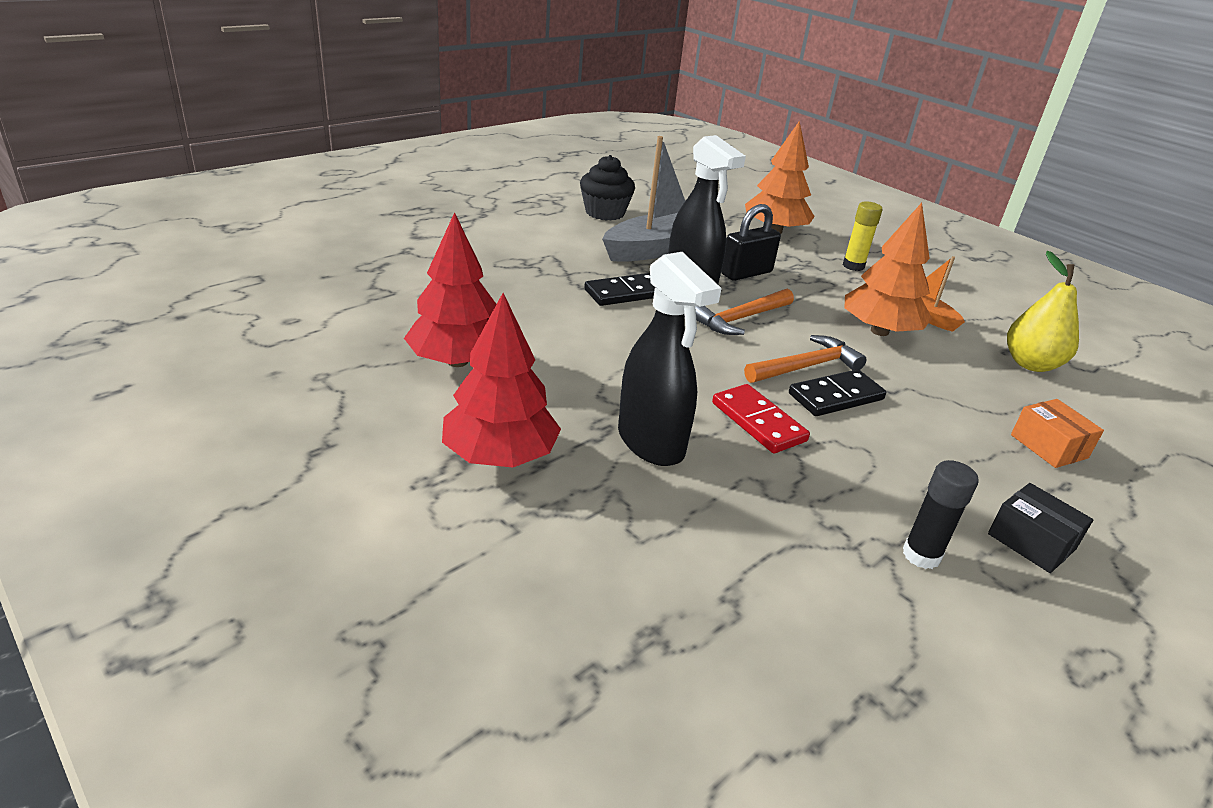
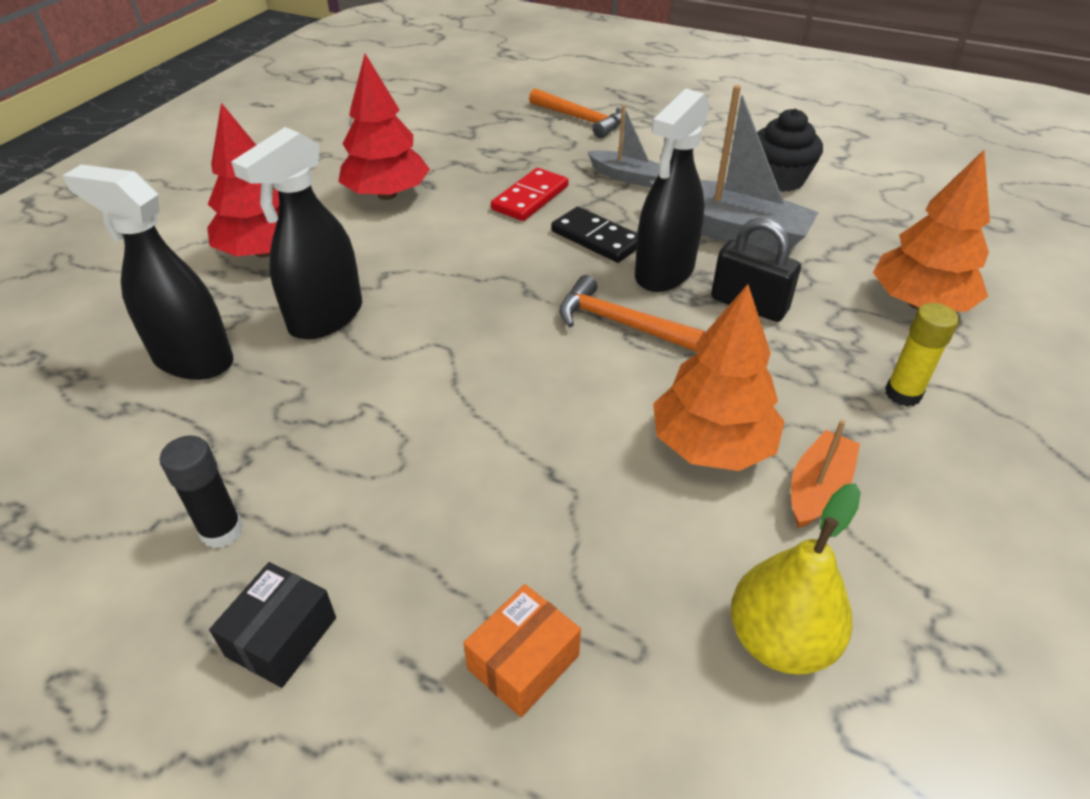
camera: 70 degrees right, 10 degrees up
(545, 255) = (626, 176): none -> grey boat
(672, 538) = (193, 360): none -> black spray bottle
(758, 422) = (404, 376): red domino -> red domino (530, 198)
(806, 366) = (550, 391): orange hammer -> orange hammer (581, 119)
(836, 397) = (499, 426): black domino -> none

